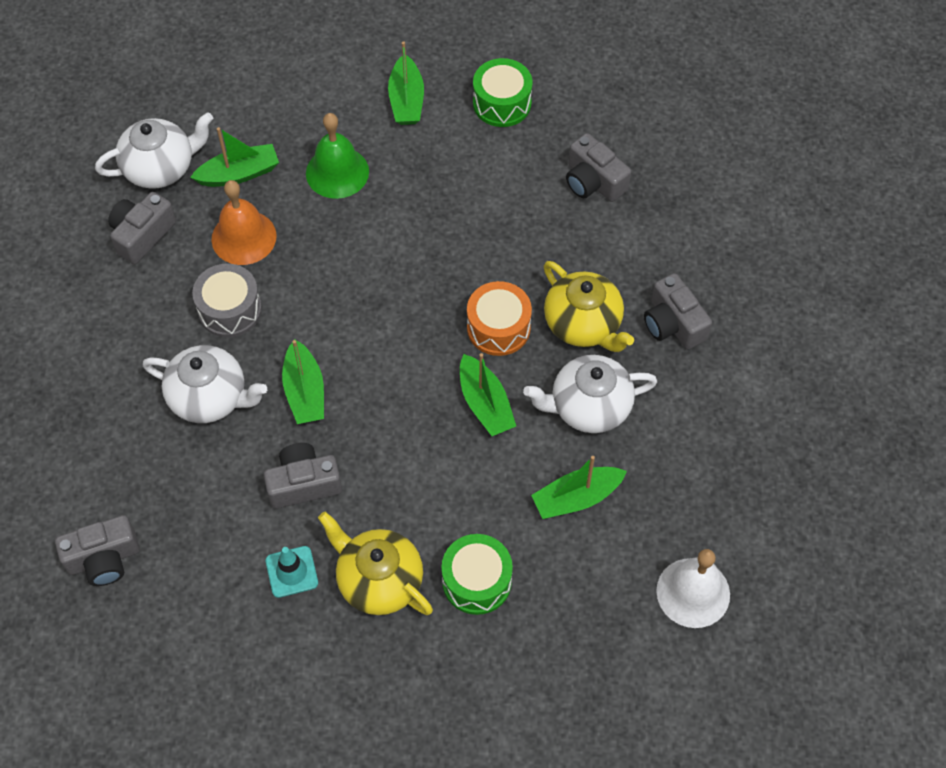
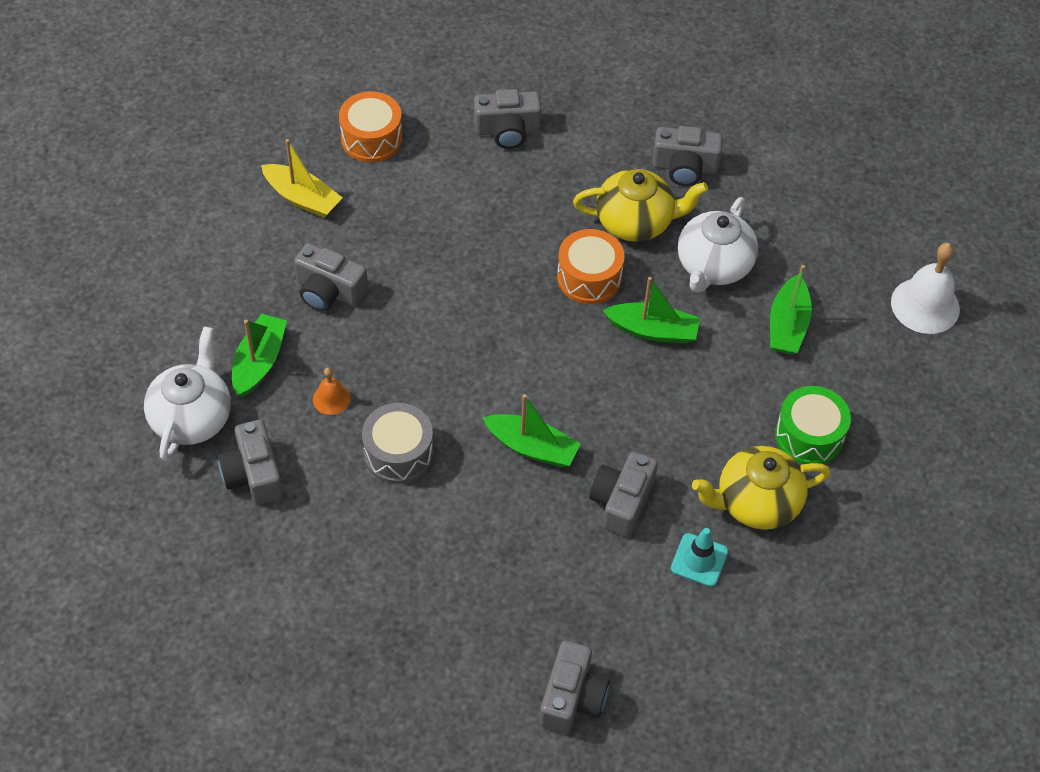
camera: 55 degrees left, 5 degrees down
(210, 397) = (476, 521): white teapot -> none
(244, 237) = (331, 398): orange bell -> orange bell, size x0.53
(337, 172) = (329, 291): green bell -> grey camera
(406, 100) = (302, 198): green boat -> yellow boat
(502, 103) = (371, 138): green drum -> orange drum

